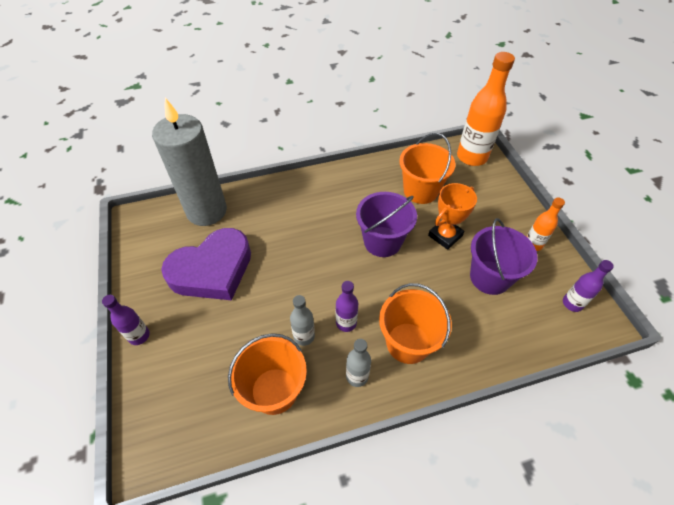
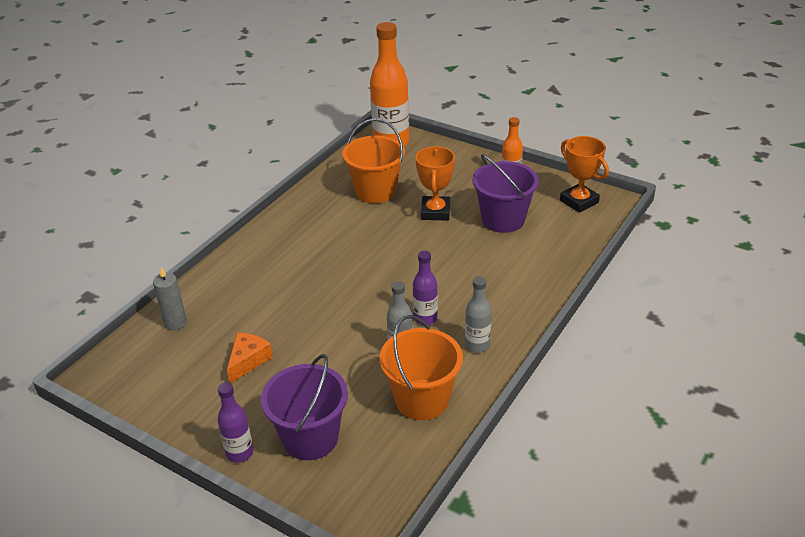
camera: 40 degrees left, 15 degrees down
(206, 211) = (175, 323): grey candle -> grey candle, size x0.41
(212, 270) = (248, 361): purple heart -> orange cheese
(382, 241) = (387, 246): purple bucket -> purple bucket (310, 438)
(408, 343) = (490, 299): orange bucket -> none
(572, 303) = (579, 201): purple bottle -> orange trophy

